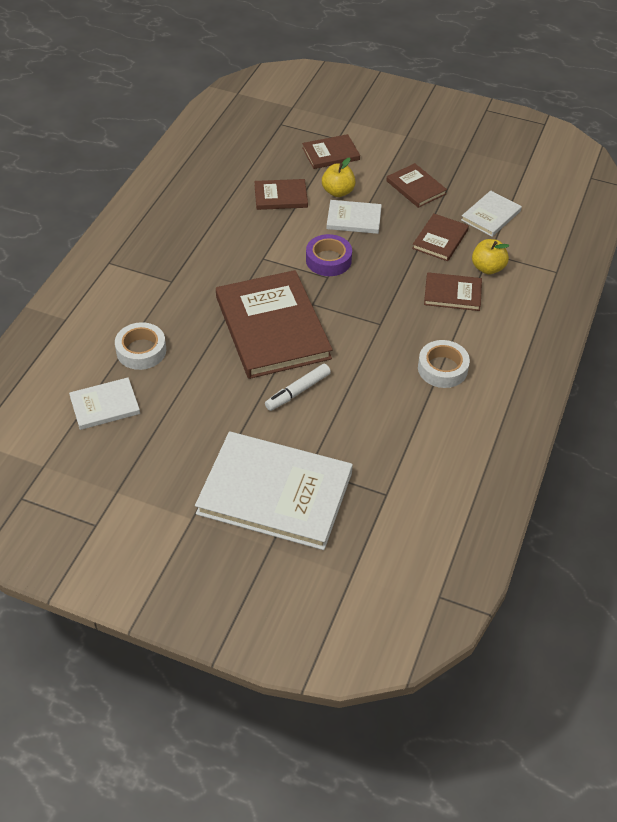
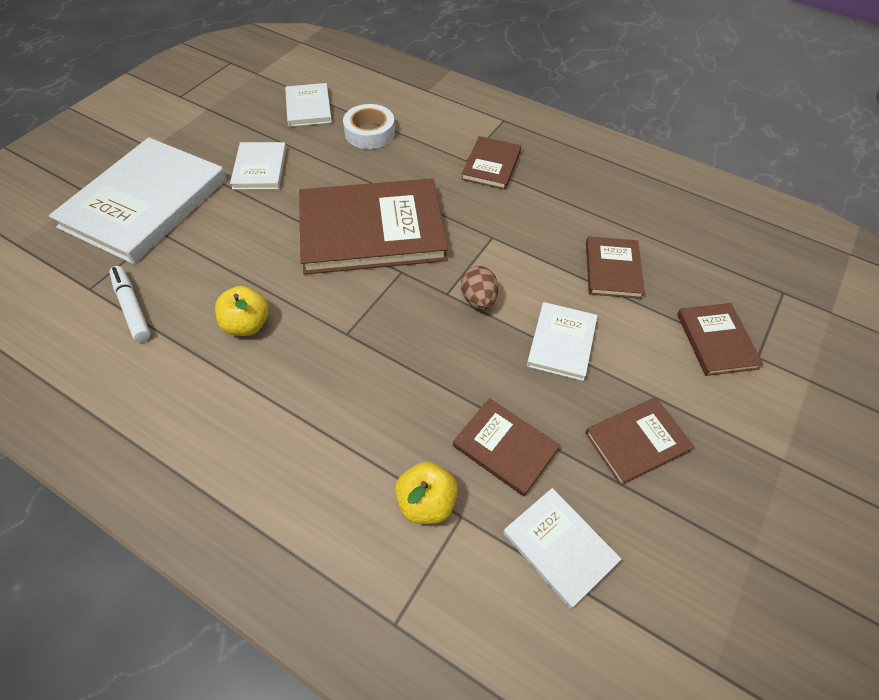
camera: 100 degrees right, 5 degrees up
(208, 420) = (260, 168): none -> white book
(298, 391) = (267, 238): white marker -> white marker (132, 308)
(328, 260) = (478, 299): purple tape -> brown egg
(338, 192) = (624, 334): yellow apple -> yellow apple (247, 325)
(442, 368) = (243, 386): white tape -> none
(452, 293) = (380, 435): brown book -> brown book (491, 165)

